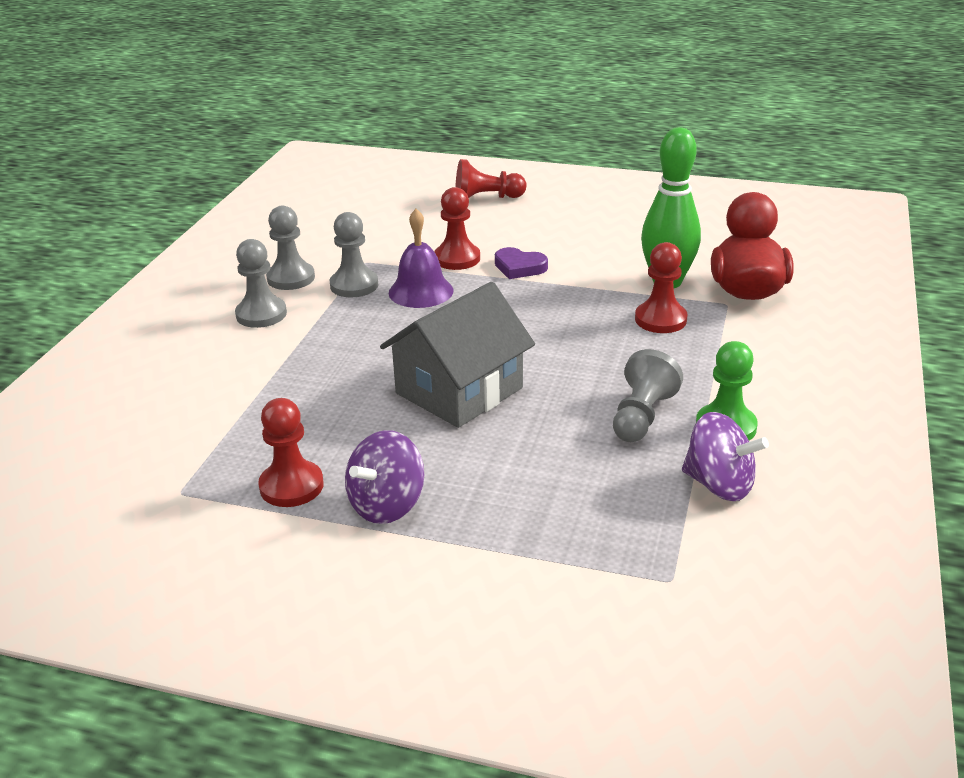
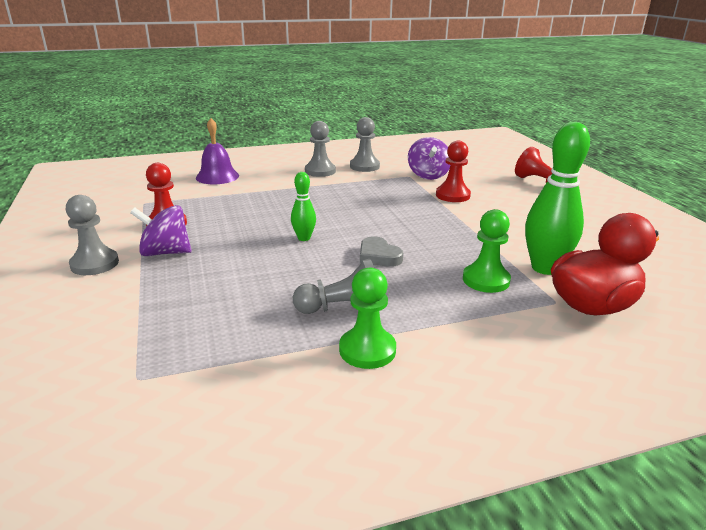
camera: 55 degrees right, 5 degrees down
(354, 285) = (380, 181): grey pawn -> grey pawn (94, 264)
(421, 291) = (399, 197): purple bell -> purple bell (217, 176)
(459, 390) = (304, 238): grey house -> green bowling pin
(519, 267) = (474, 214): purple heart -> none
(555, 358) = (378, 256): none -> grey heart
(660, 319) = (486, 280): red pawn -> green pawn
(719, 485) = (280, 369): purple spinning top -> purple spinning top (428, 175)

